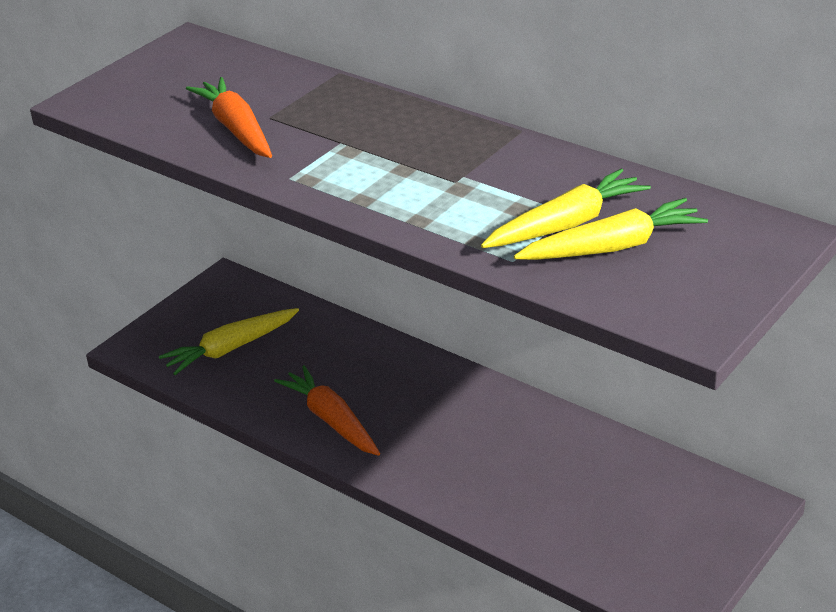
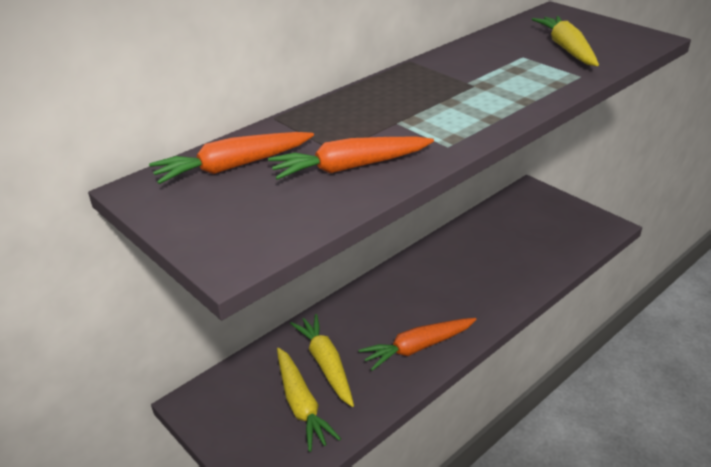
camera: 80 degrees left, 0 degrees up
(232, 72) = (232, 167): none -> orange carrot
(566, 224) = (538, 58): yellow carrot -> yellow carrot (326, 364)

